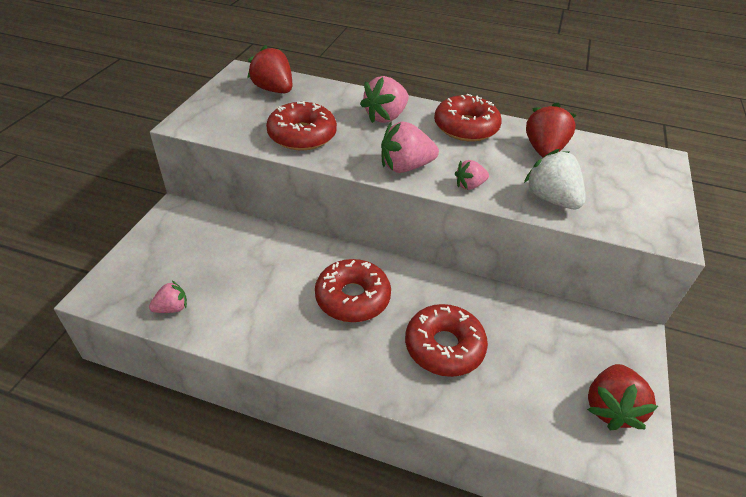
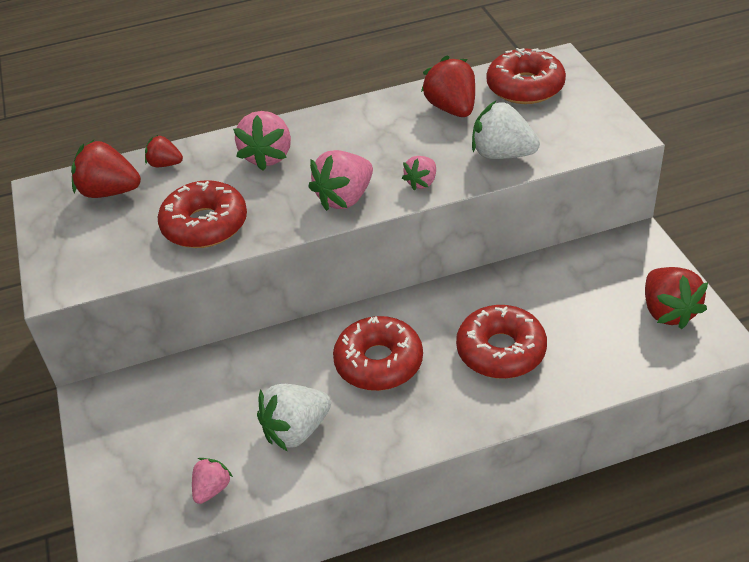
camera: 30 degrees left, 0 degrees up
(256, 306) = (296, 430): none -> white strawberry
(321, 91) = (165, 164): none -> red strawberry
(466, 127) = (358, 124): red donut -> red donut (525, 87)

